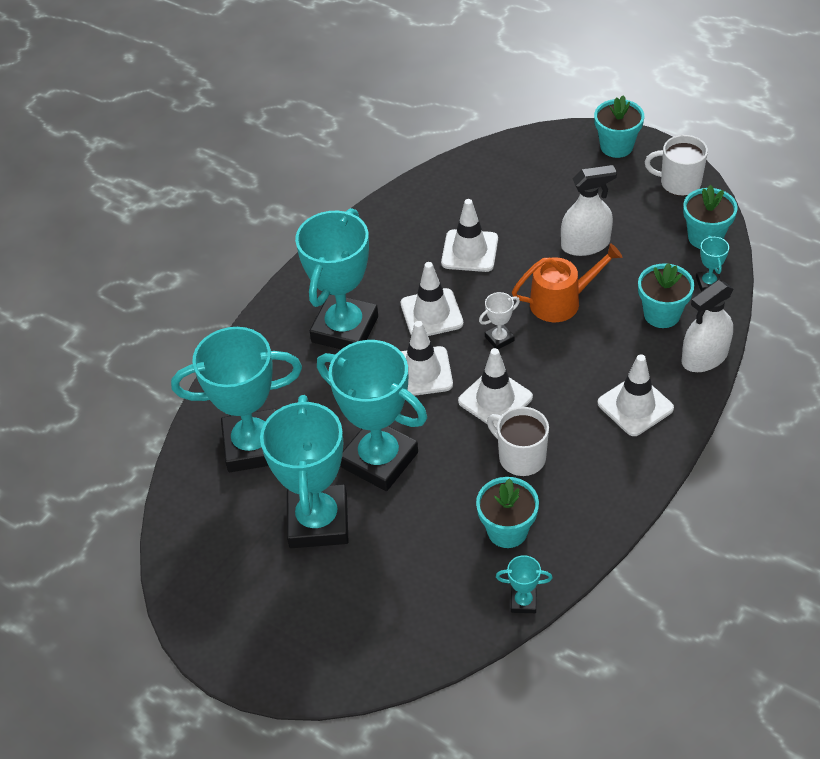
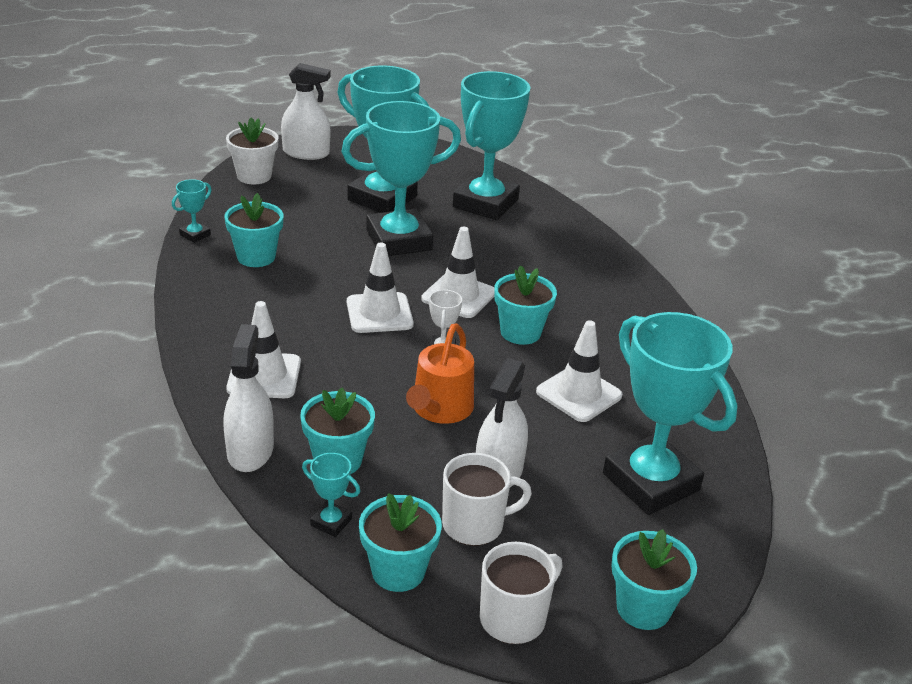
camera: 120 degrees right, 15 degrees down
(285, 651) = (306, 153): none -> white spray bottle
(345, 329) = (557, 285): turquoise trophy -> turquoise trophy (650, 482)
(377, 652) = (254, 176): none -> white flower pot
(431, 313) = (520, 332): white traffic cone -> turquoise flower pot
(520, 457) = (306, 295): white mug -> white mug (475, 524)

